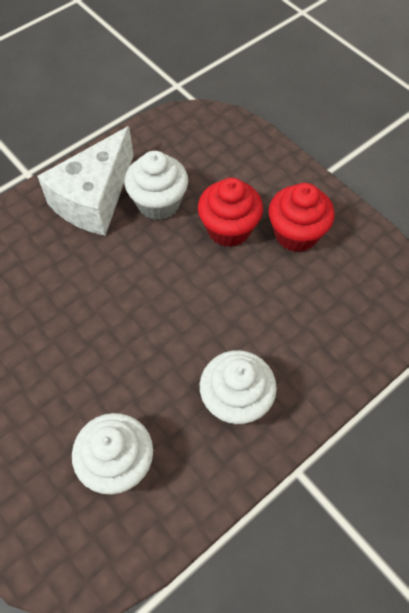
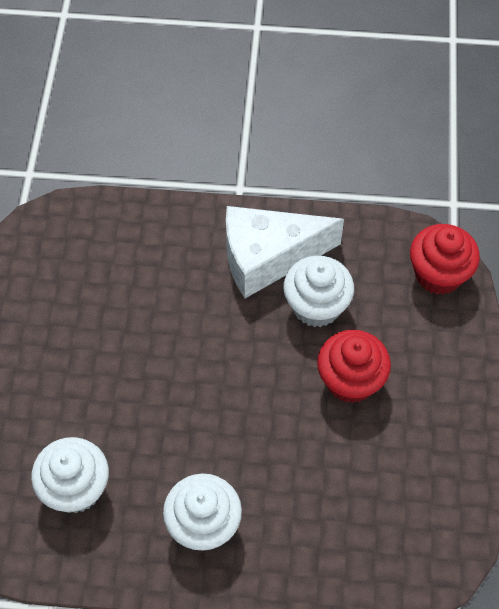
camera: 45 degrees right, 0 degrees up
(296, 234) = (403, 436): red cupcake -> red cupcake (438, 274)

